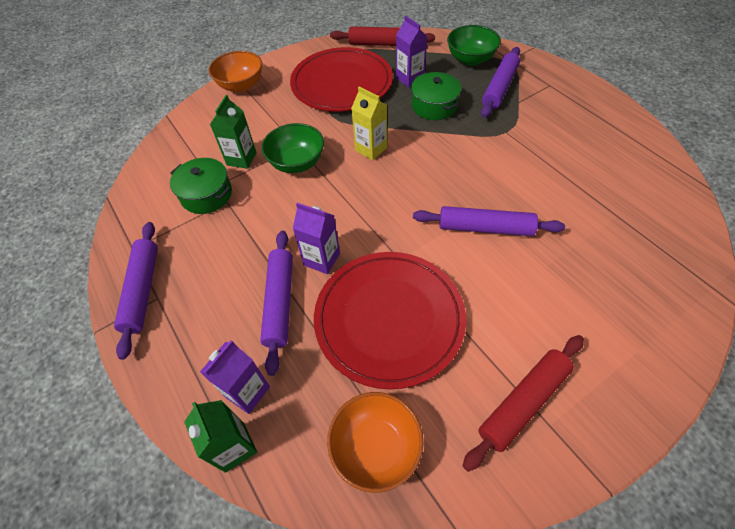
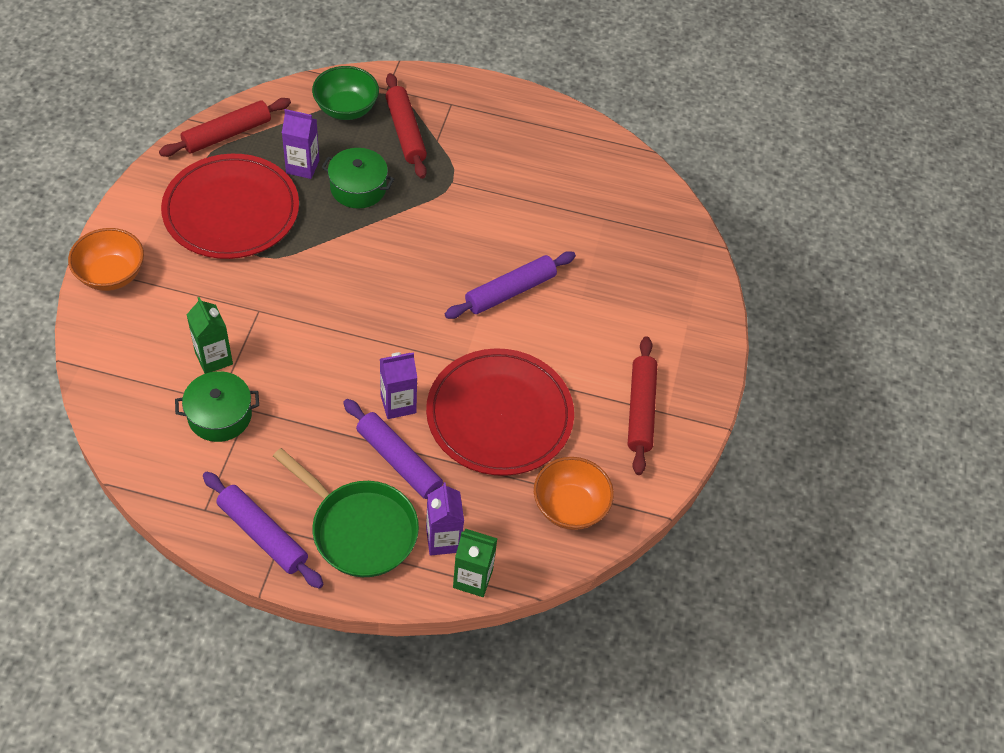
camera: 50 degrees left, 0 degrees up
(201, 334) = (359, 529): none -> green pan
(297, 163) = (278, 329): green bowl -> none
(371, 149) = (339, 272): yellow carton -> none
(499, 88) = (405, 132): purple rolling pin -> red rolling pin

